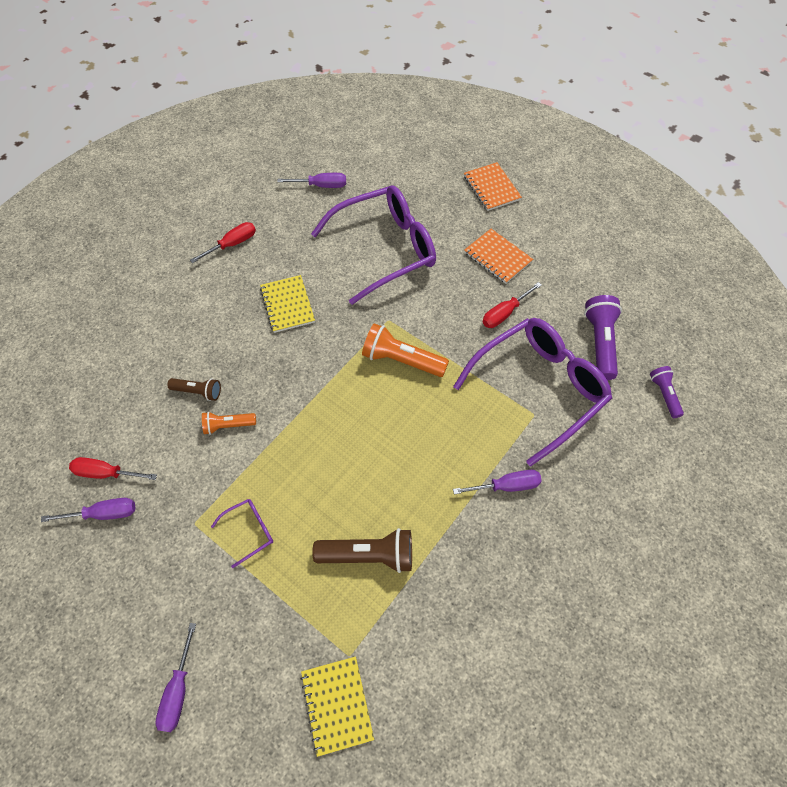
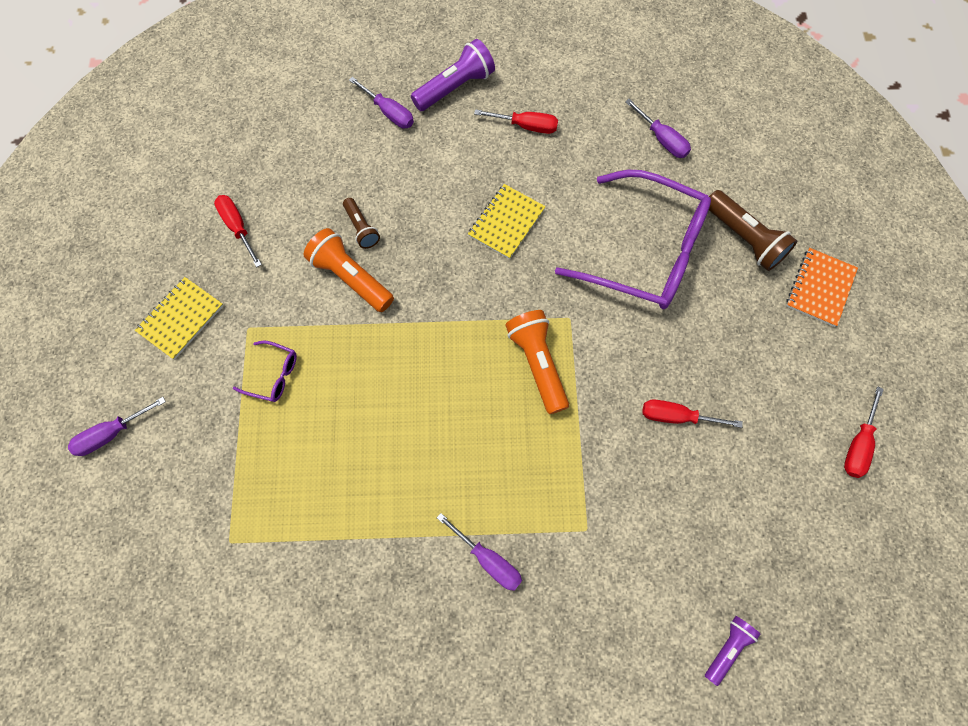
camera: 50 degrees right, 10 degrees up
(103, 514) = (204, 256): purple screwdriver -> purple screwdriver (388, 112)
(228, 426) = (351, 278): orange flashlight -> orange flashlight, size x1.69
(337, 705) = (183, 565): yellow notebook -> yellow notebook (181, 319)
(368, 555) = (326, 488): brown flashlight -> brown flashlight (744, 238)
(497, 257) = (737, 359): orange notebook -> none
(539, 389) = (620, 514): purple glasses -> none
(597, 242) = (858, 444): none -> red screwdriver
(600, 343) = (730, 537): purple flashlight -> purple flashlight (455, 87)

